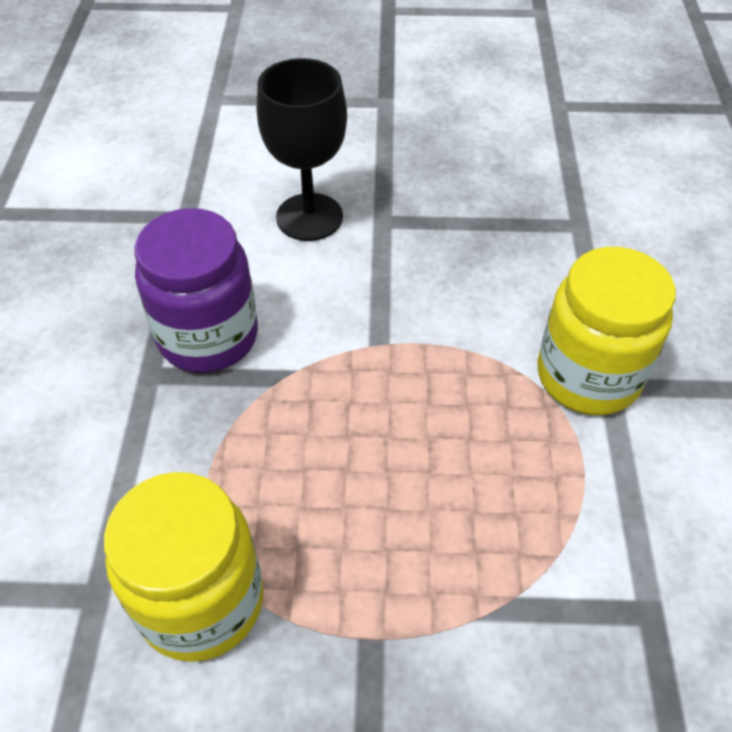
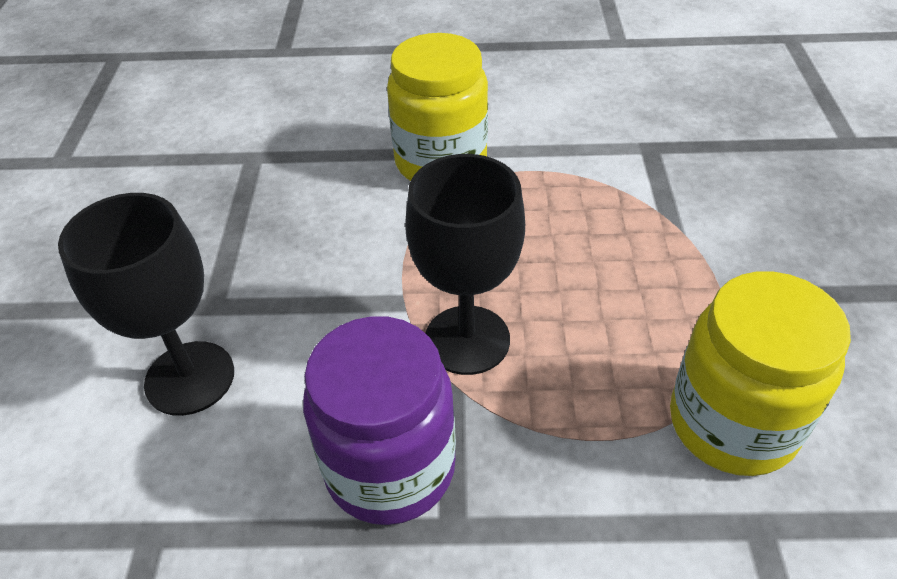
camera: 90 degrees left, 5 degrees down
(329, 390) = (467, 340): none -> black goblet

